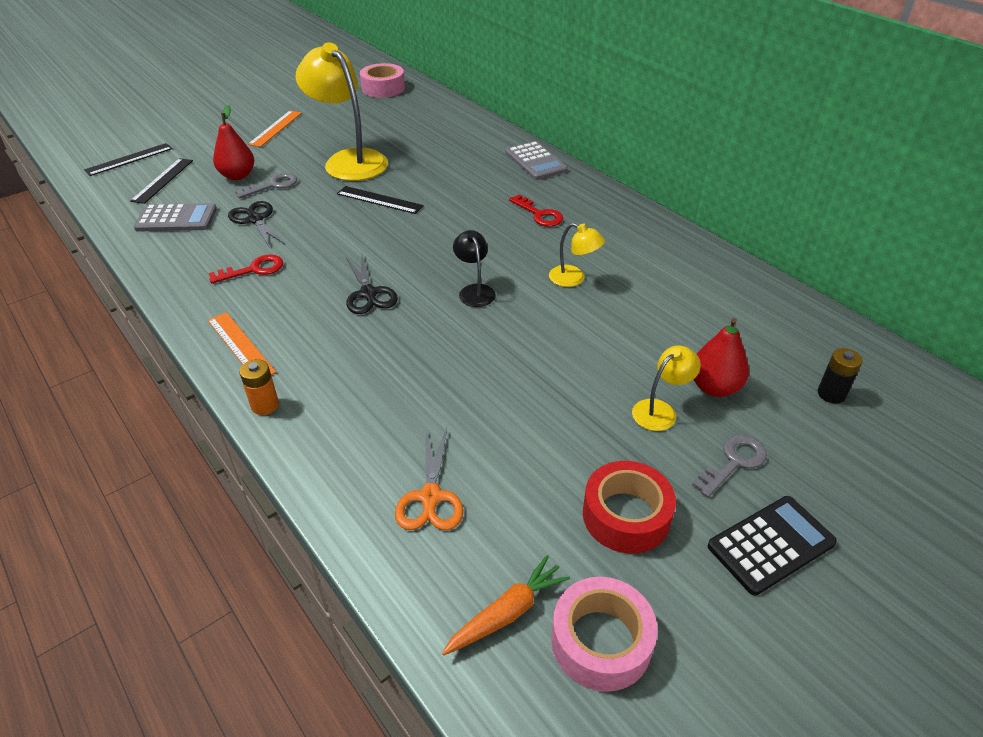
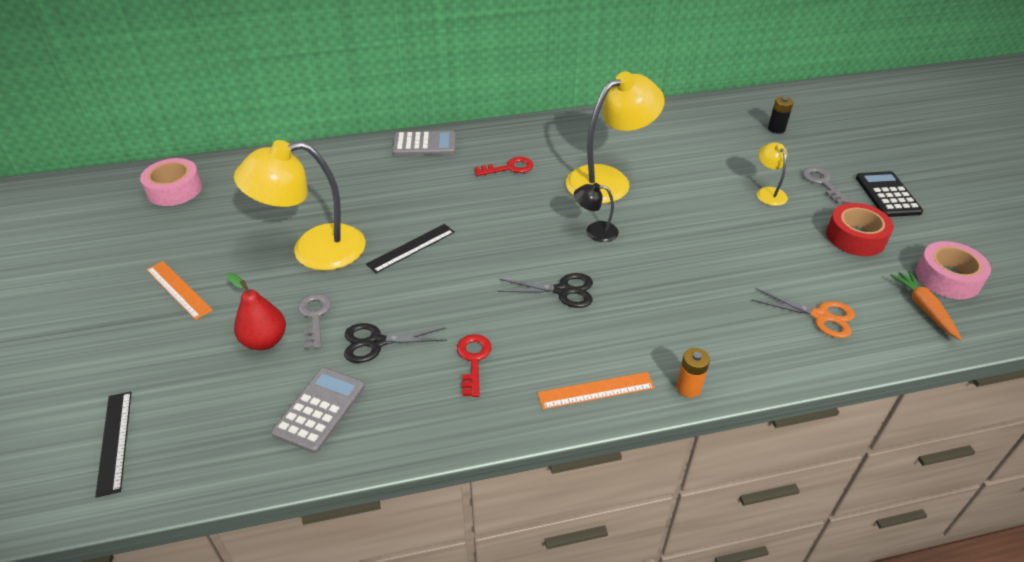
camera: 65 degrees left, 0 degrees up
(163, 180) = (210, 412): black ruler -> none
(573, 279) = (608, 180): yellow lamp -> yellow lamp, size x2.14
(714, 387) = (754, 165): red pear -> none

